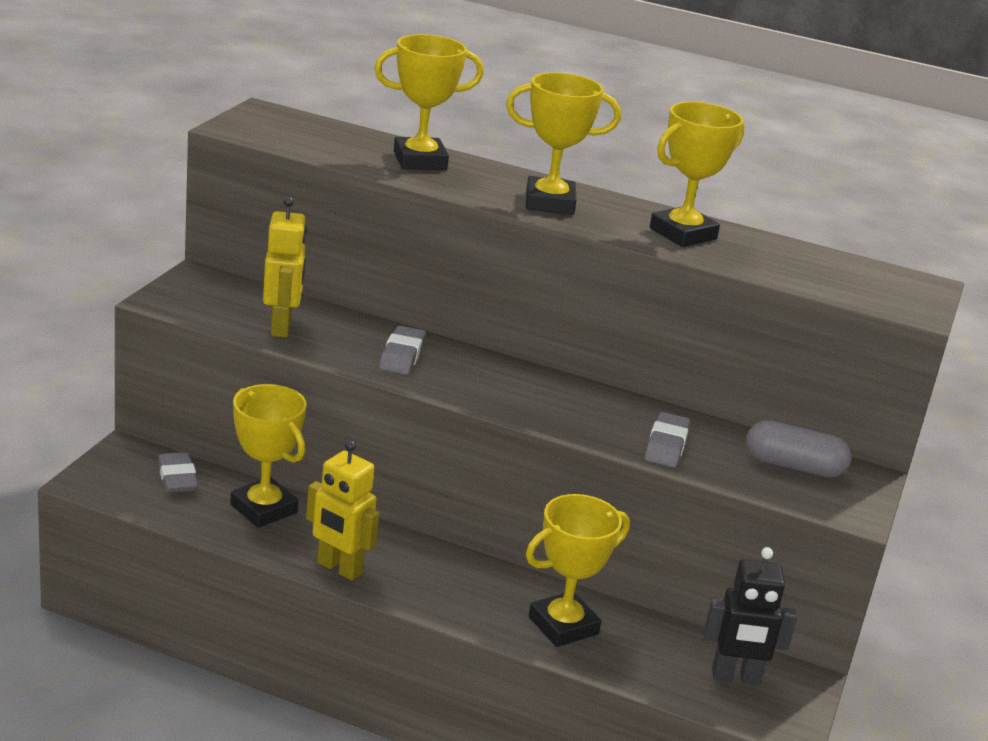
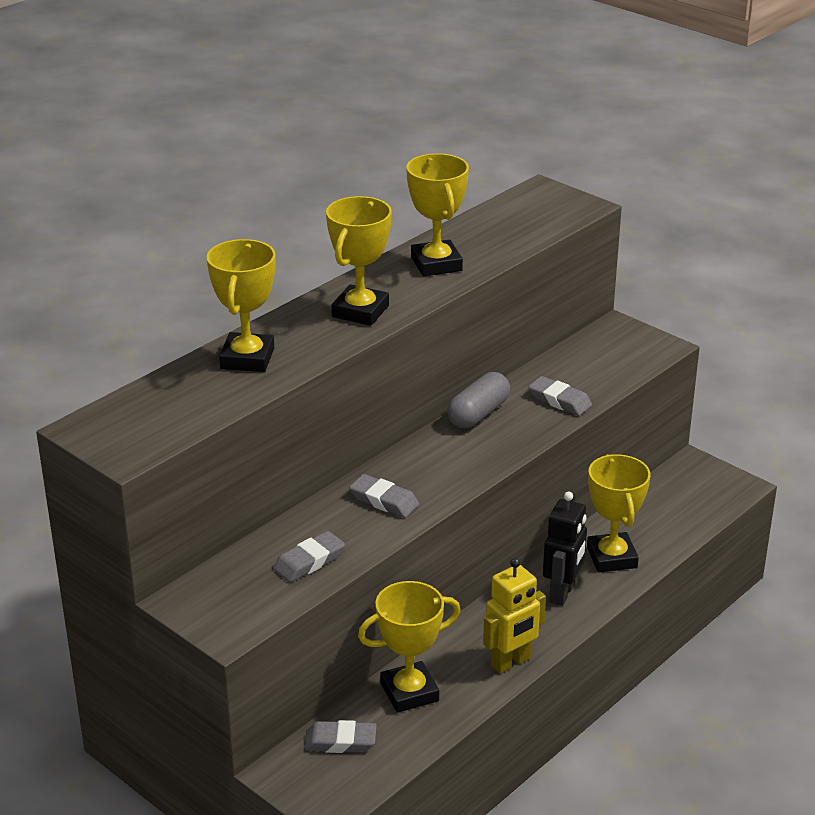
camera: 65 degrees left, 5 degrees up
(282, 327) = (309, 561): yellow robot -> grey eraser
(735, 677) = (685, 492): black robot -> black robot (562, 593)
(793, 466) = (599, 353): grey capsule -> grey capsule (478, 414)

